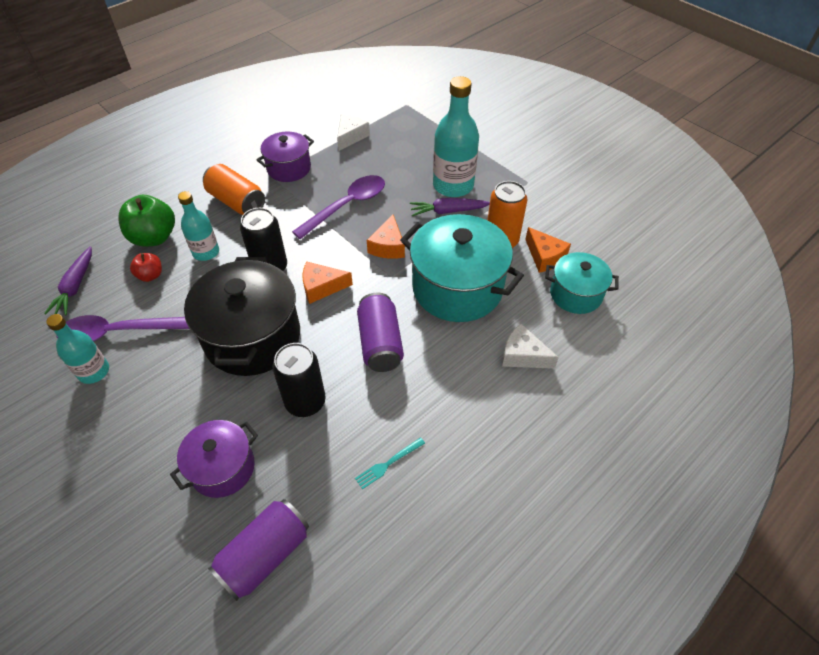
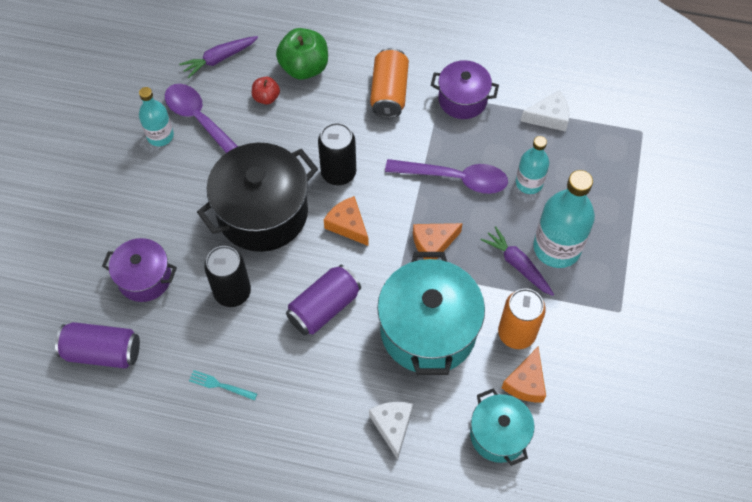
camera: 55 degrees right, 10 degrees up
(206, 252) = (318, 115): turquoise bottle -> turquoise bottle (529, 183)

